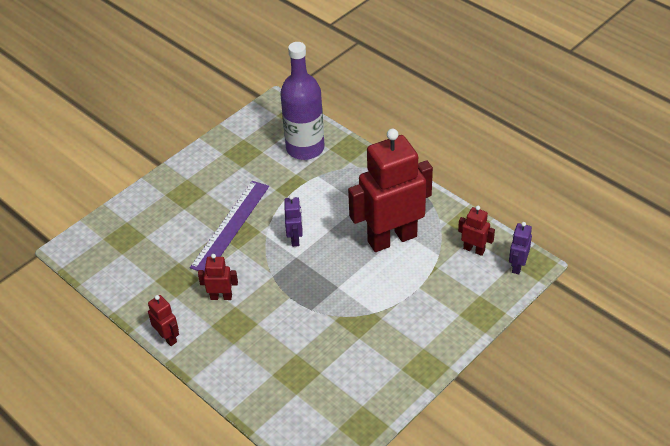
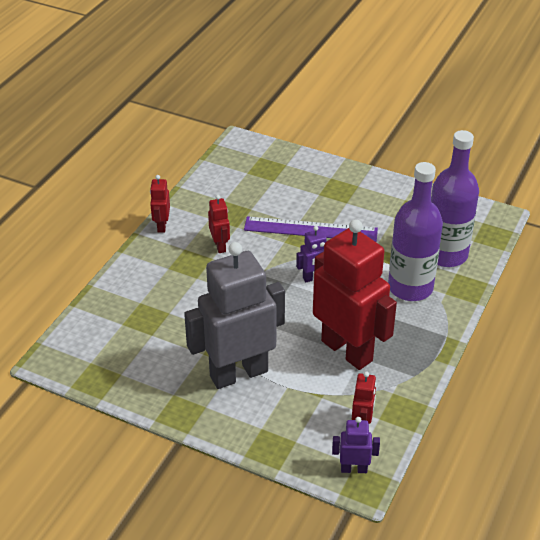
camera: 70 degrees right, 5 degrees down
(168, 337) = (161, 226): red robot -> red robot turned 150 degrees clockwise
(335, 180) = (410, 287): none -> purple bottle
(392, 317) = (238, 373): none -> grey robot

